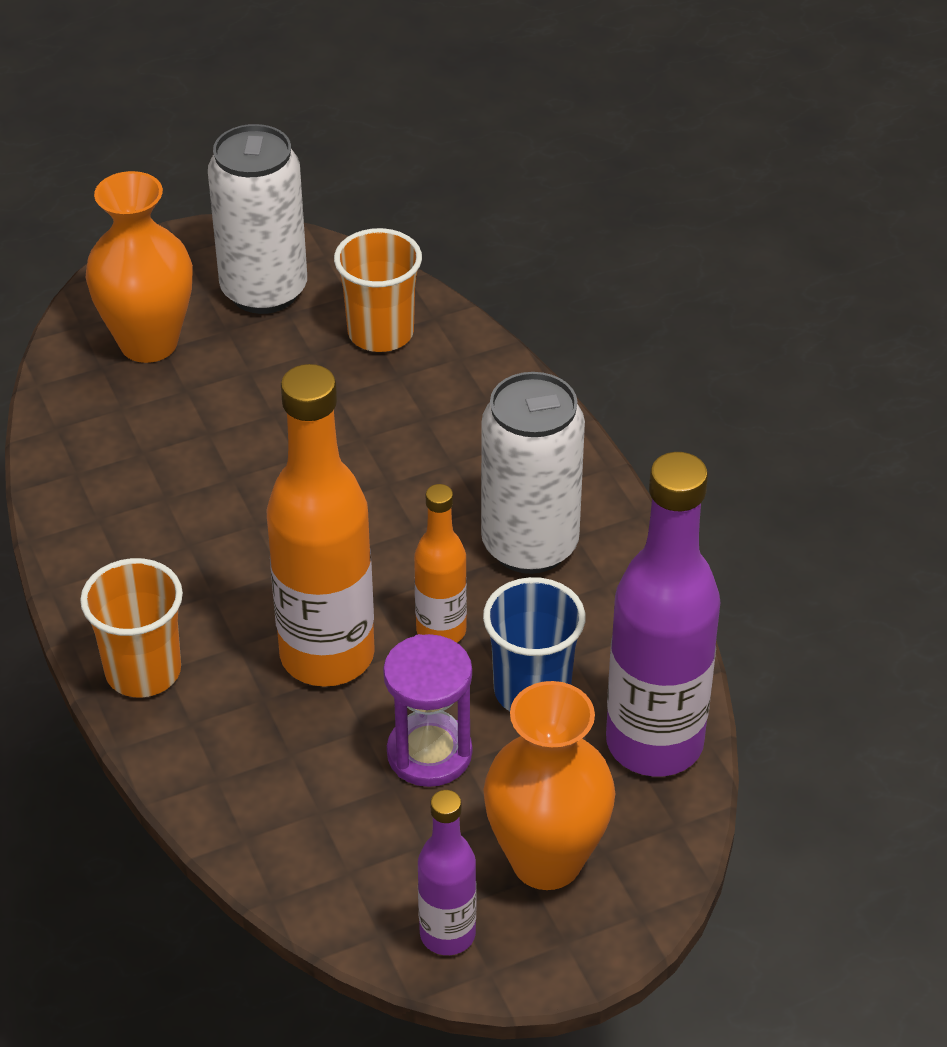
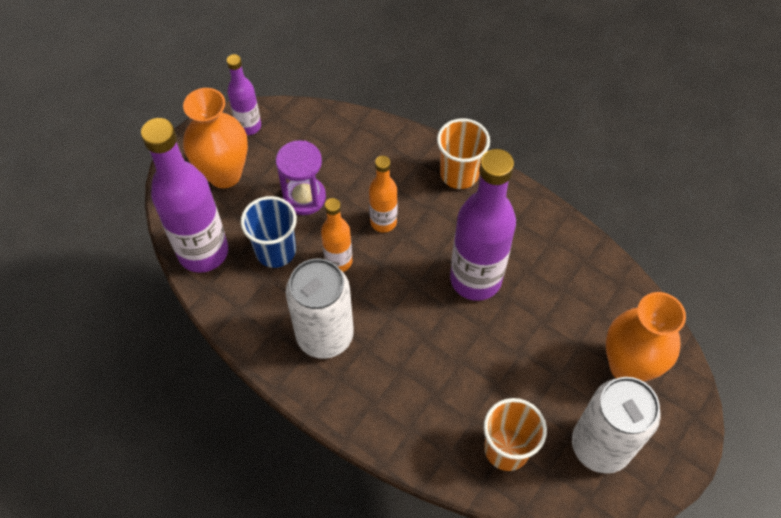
camera: 150 degrees right, 15 degrees up
(254, 518) = (475, 279): none -> purple bottle
(327, 655) = (383, 222): orange bottle -> orange bottle, size x0.53

